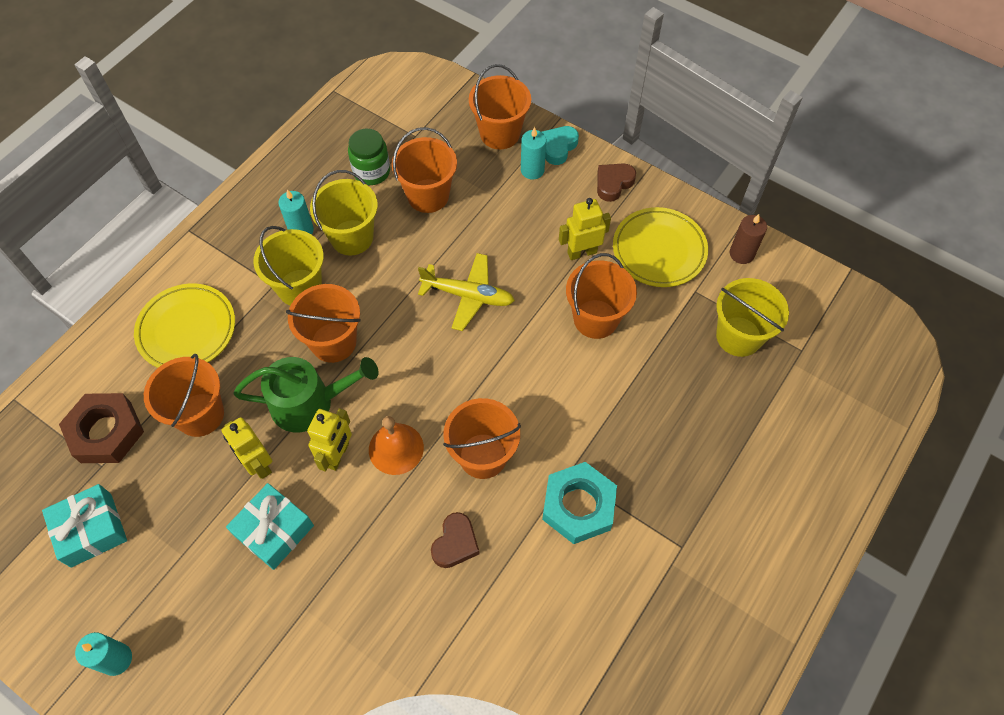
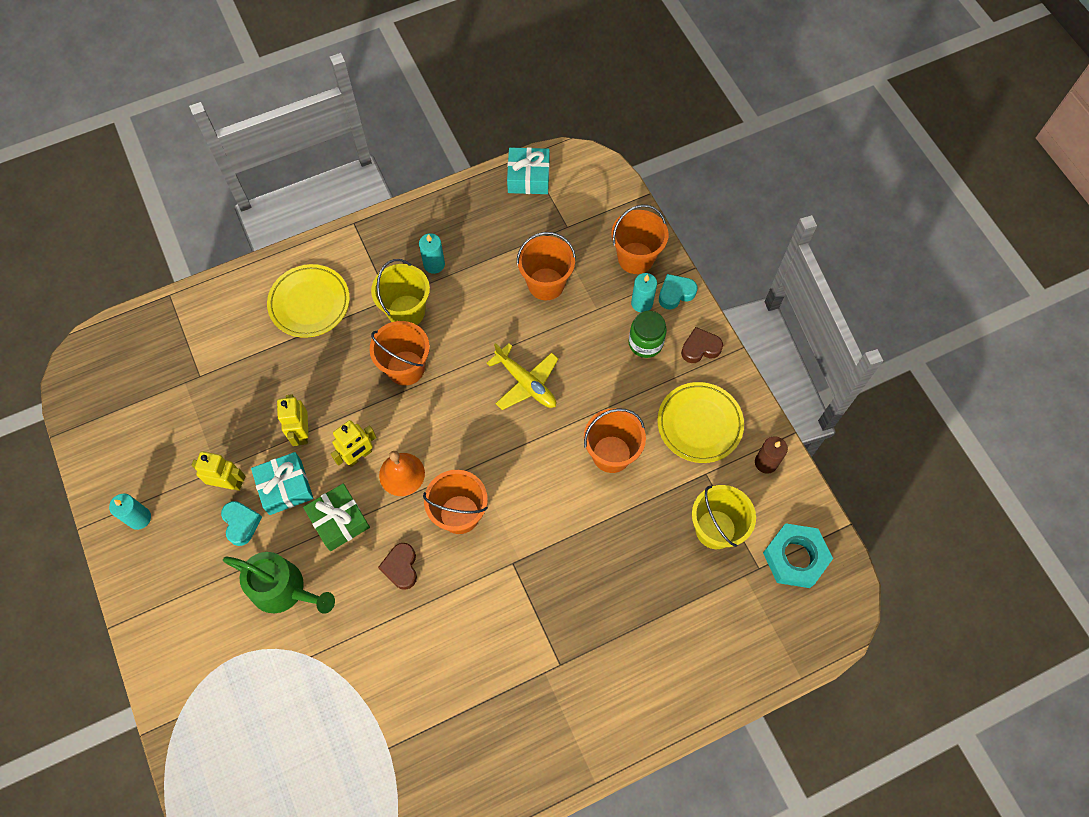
camera: 30 degrees right, 5 degrees up
(91, 530) = (170, 419): turquoise gift -> turquoise gift (528, 177)
(106, 432) = (215, 352): brown nut -> none
(200, 414) = (283, 374): orange bucket -> none
(246, 597) = (241, 523): none -> turquoise heart
(309, 403) = (361, 406): green watering can -> green watering can (283, 589)
(352, 237) = (468, 289): yellow bucket -> none
(357, 532) = (339, 520): none -> green gift
(371, 172) = (515, 241): green jar -> green jar (645, 343)
(455, 543) = (401, 567): brown heart -> brown heart turned 120 degrees clockwise
(578, 506) = (504, 591): turquoise nut -> turquoise nut (795, 558)
(582, 252) = (636, 393): yellow robot -> yellow robot (229, 483)

